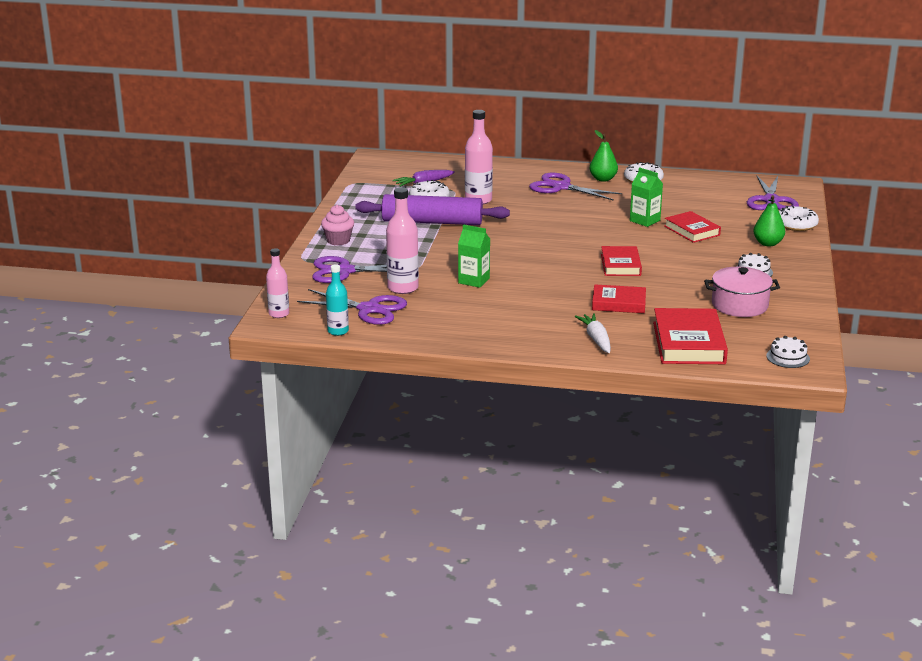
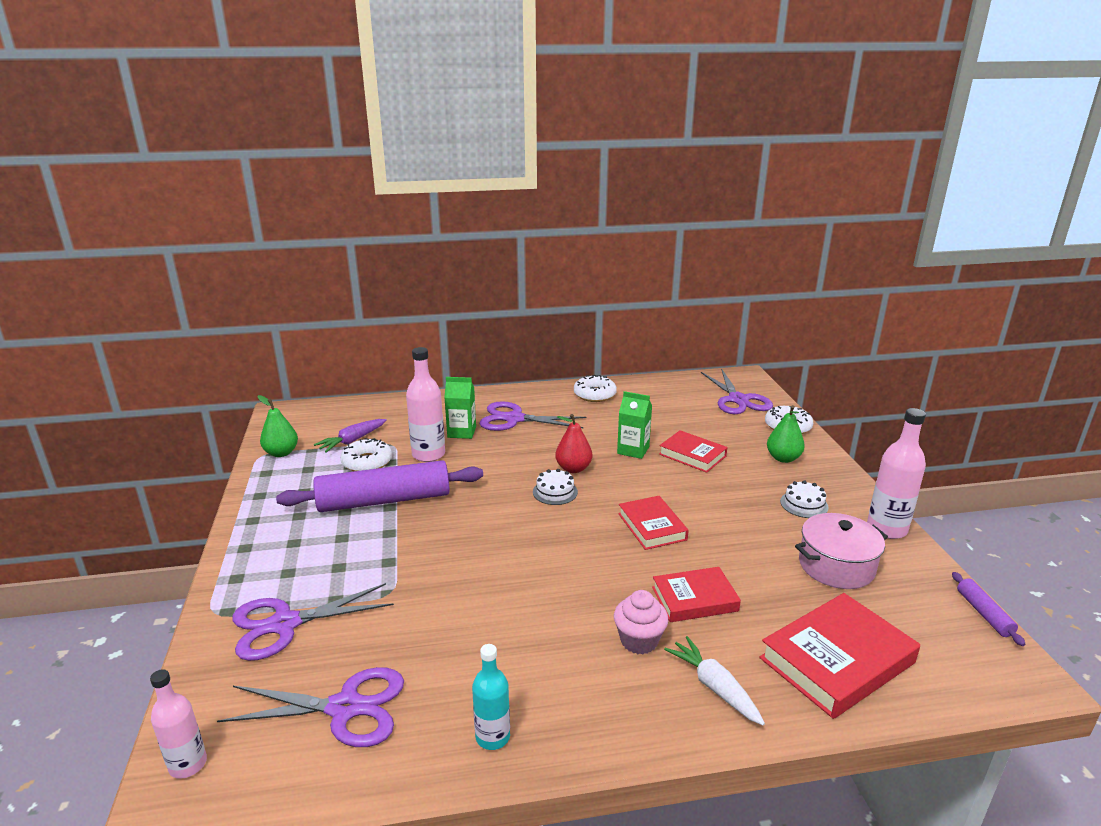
camera: 20 degrees left, 0 degrees up
(338, 240) = (262, 561): pink cupcake -> pink cupcake (639, 641)
(338, 331) = (305, 785): turquoise bottle -> turquoise bottle (492, 737)
(403, 288) = (385, 641): pink bottle -> pink bottle (886, 529)
(474, 280) = (482, 599): green carton -> green carton (461, 432)
(586, 225) = (573, 468): none -> red pear
(603, 179) = (553, 401): green pear -> green pear (281, 453)
(688, 343) = (836, 660): red book -> red book turned 75 degrees clockwise
(788, 357) = (975, 656): white cake -> white cake (555, 492)
(821, 342) = (984, 614): none -> purple rolling pin

